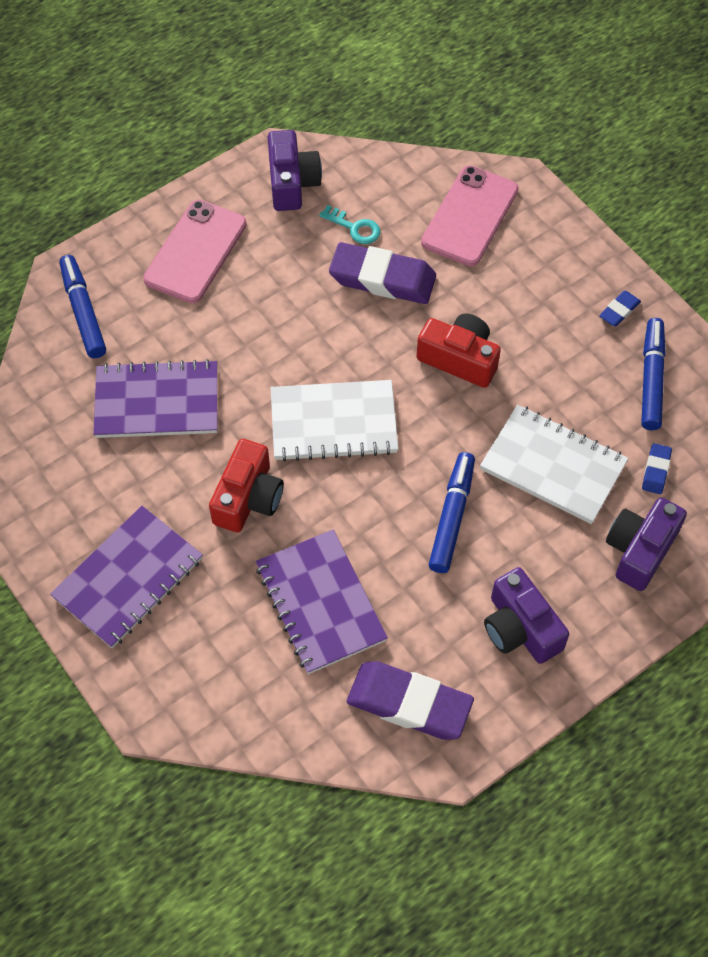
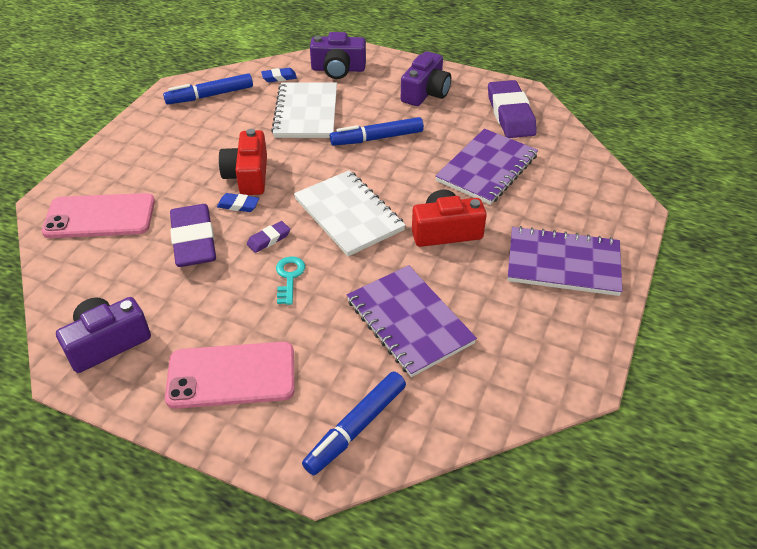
camera: 120 degrees left, 15 degrees down
(343, 338) = (269, 239): none -> purple eraser
(354, 227) = (145, 278): turquoise key -> turquoise key (289, 277)
(619, 311) = (159, 122): blue eraser -> blue eraser (238, 205)

